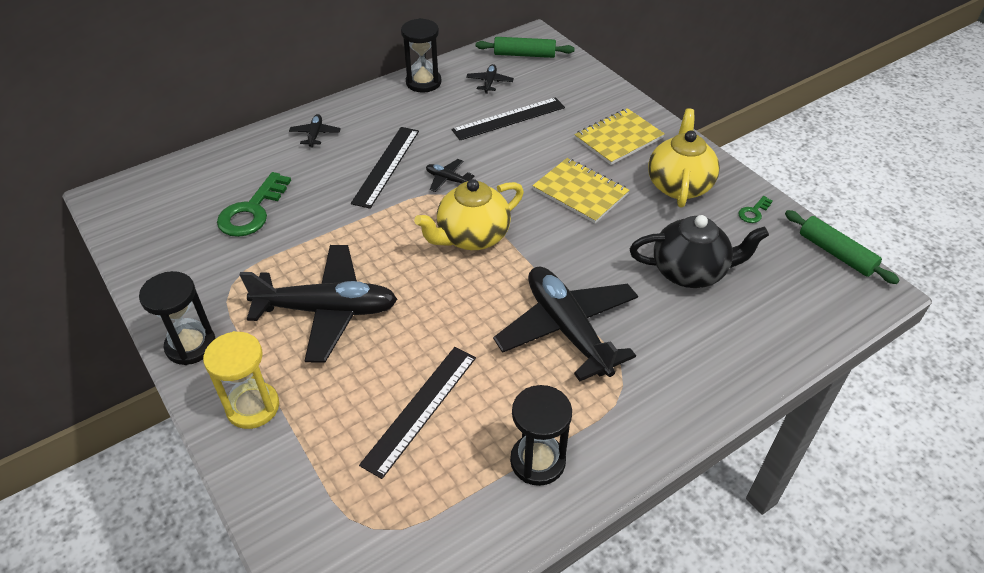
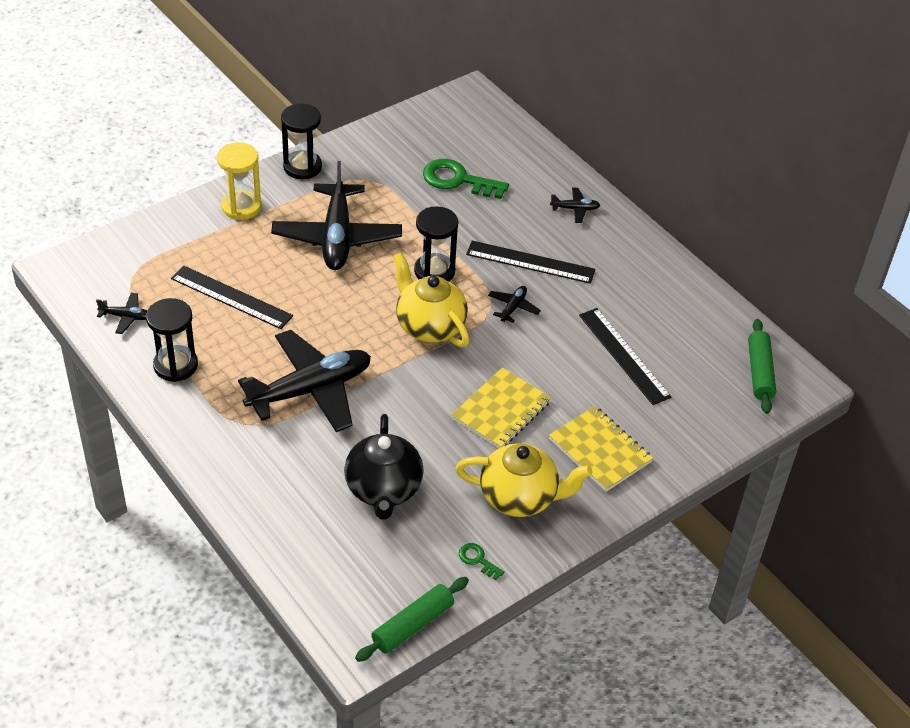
camera: 85 degrees right, 0 degrees up
(423, 82) = (682, 284): black hourglass -> black hourglass (434, 271)
(489, 82) = (692, 339): black plane -> black plane (126, 317)

